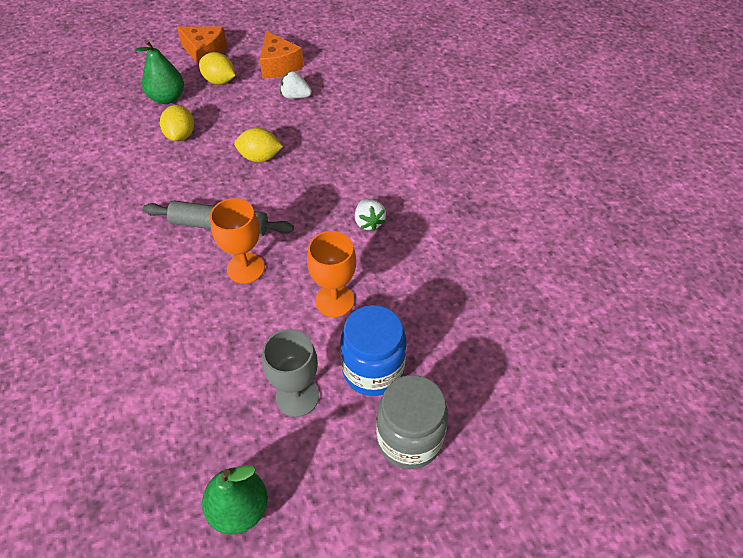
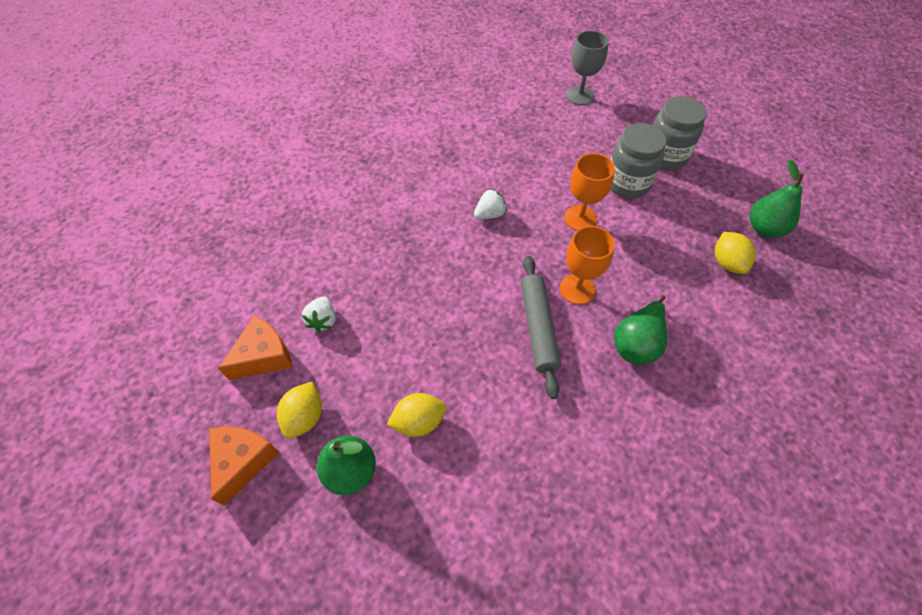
camera: 105 degrees left, 5 degrees up
(164, 296) = (637, 343): none -> green pear
(260, 157) = (433, 324): yellow lemon -> yellow lemon (727, 262)
(297, 396) = (672, 220): grey goblet -> grey goblet (579, 96)
(373, 370) = (627, 183): blue jar -> grey jar

